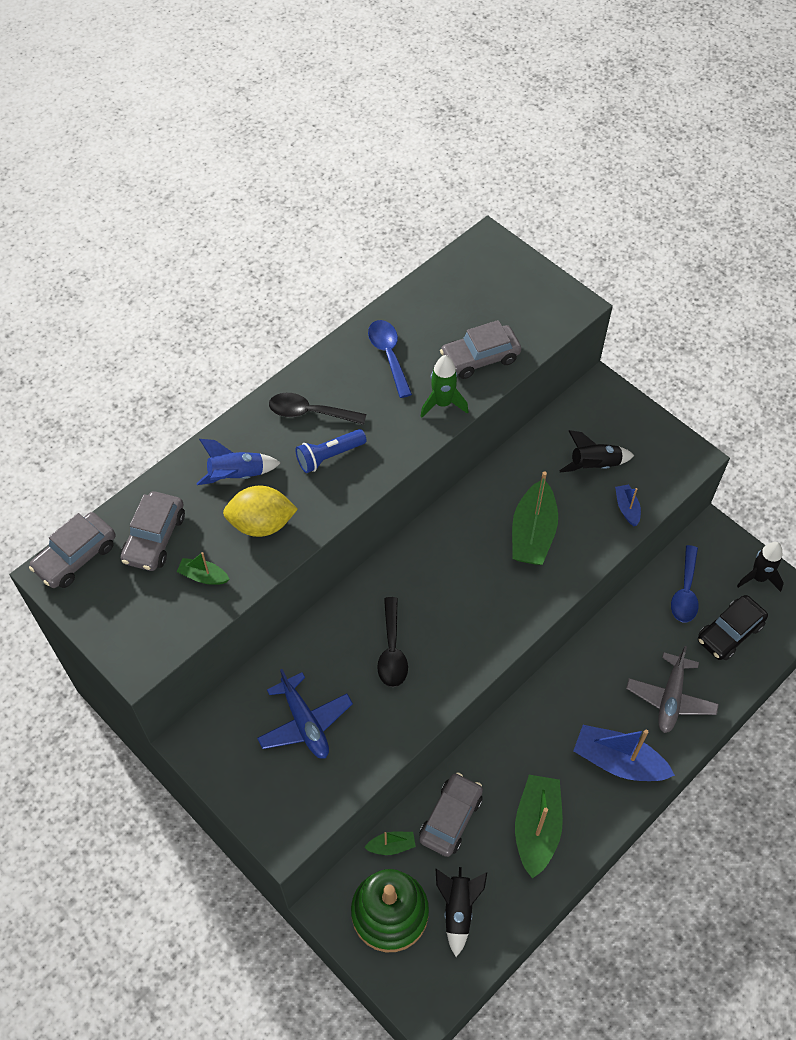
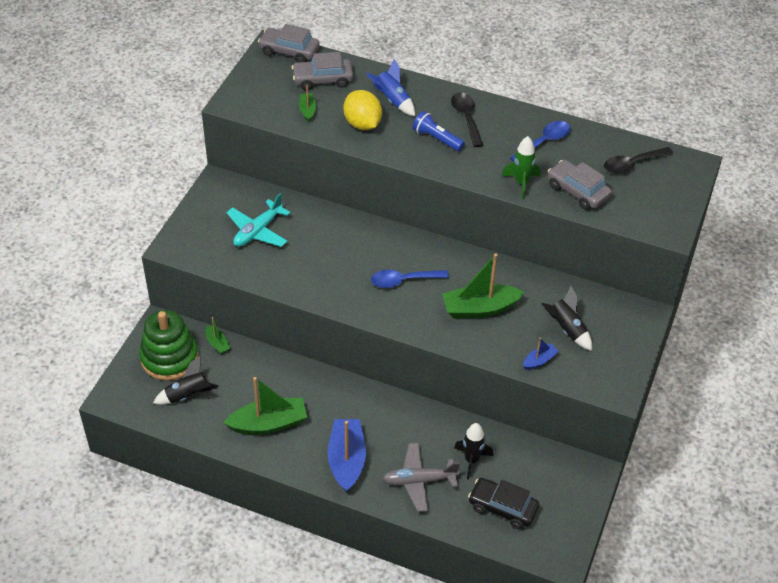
camera: 65 degrees right, 10 degrees down
(305, 723) = (258, 231): blue plane -> turquoise plane
(392, 651) = (335, 258): black spoon -> black spoon (632, 164)
(451, 818) = (253, 370): grey car -> none
(685, 592) = (523, 466): blue spoon -> blue spoon (403, 281)
(758, 578) = (569, 516): black rocket -> black rocket (471, 460)

